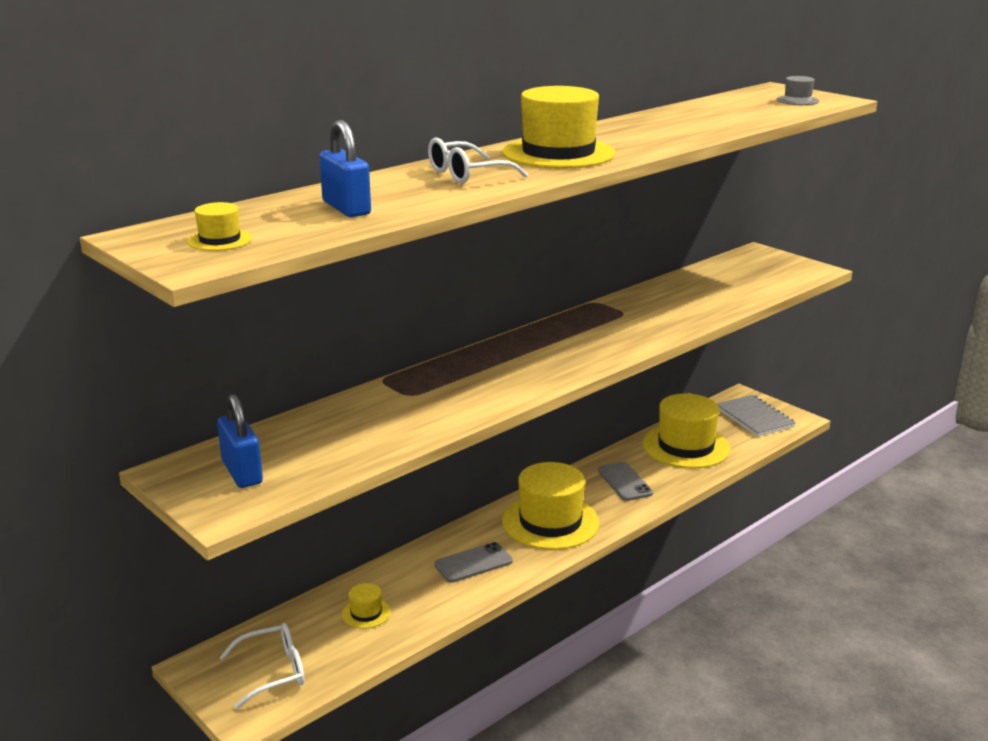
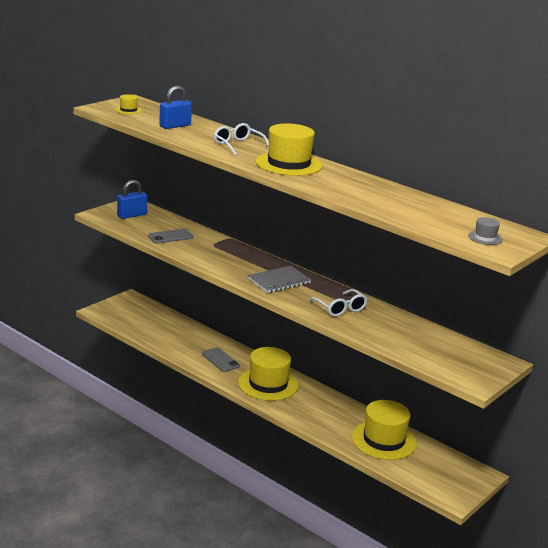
camera: 80 degrees right, 0 degrees up
(274, 672) = (127, 314): white glasses -> white glasses (340, 309)
(366, 613) = (172, 332): yellow hat -> none
(624, 482) = (324, 412): grey phone -> grey phone (170, 237)
(754, 418) = (445, 477): grey notebook -> grey notebook (279, 281)

